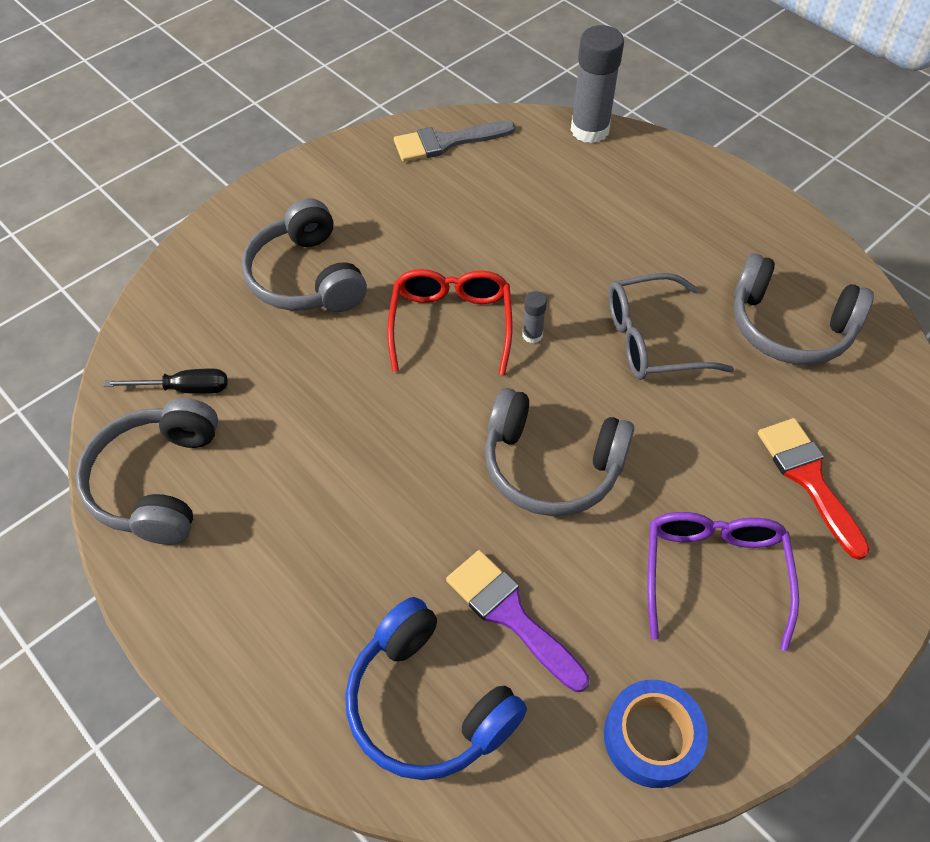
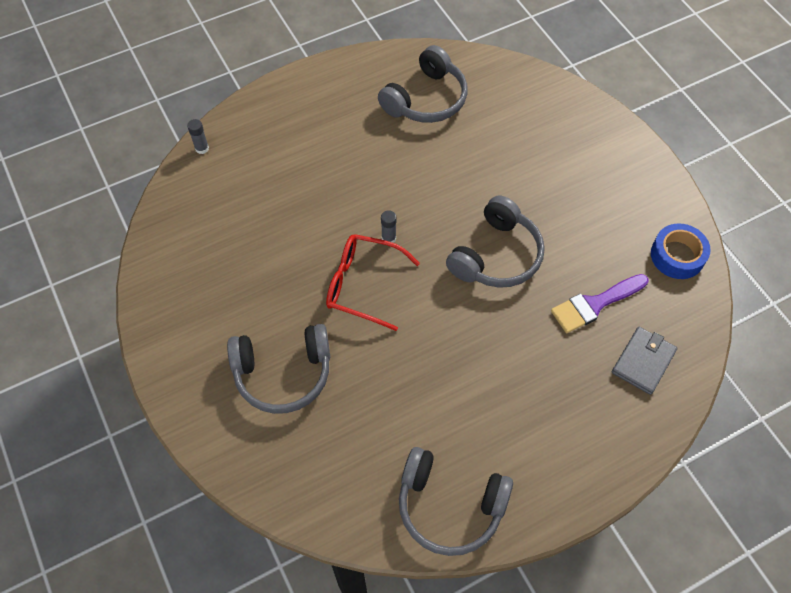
camera: 75 degrees left, 5 degrees up
(184, 389) = (368, 478): black screwdriver -> none
(427, 704) = (643, 361): blue headphones -> grey wallet
(446, 142) = (172, 245): grey brush -> none
(589, 130) = (202, 148): grey glue stick -> grey glue stick, size x0.45
(651, 340) = (414, 173): grey glasses -> none
(713, 573) = (587, 196): purple glasses -> none
(808, 479) = (536, 130): red brush -> none

